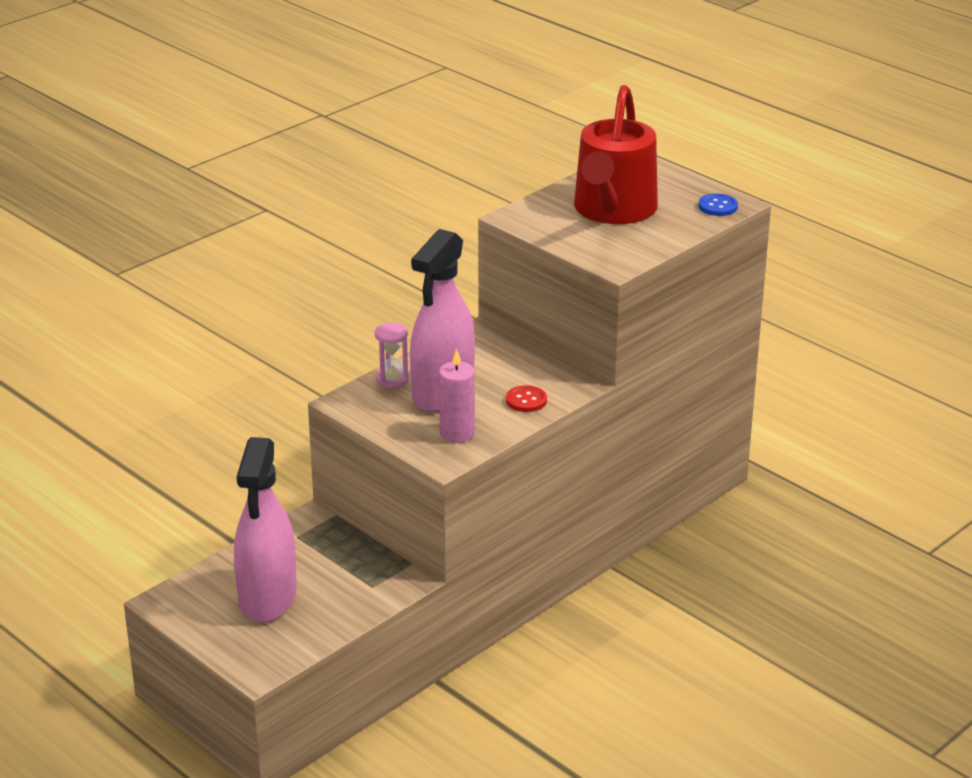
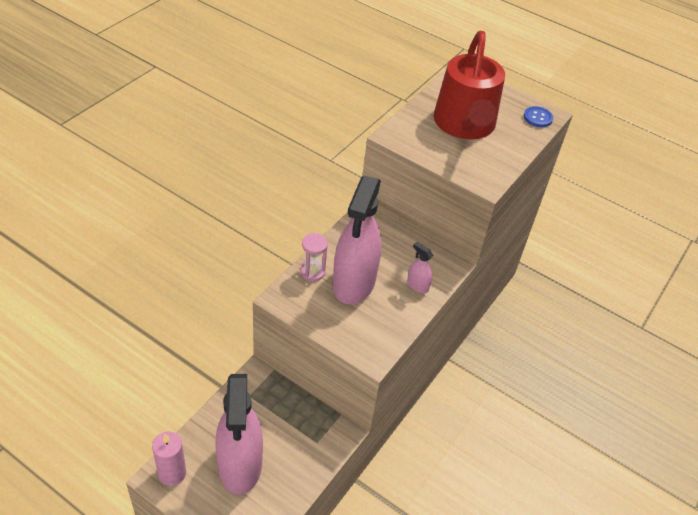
camera: 15 degrees left, 15 degrees up
(457, 434) = (376, 326): pink candle -> pink candle (172, 473)
(526, 400) = (417, 285): red button -> pink spray bottle

